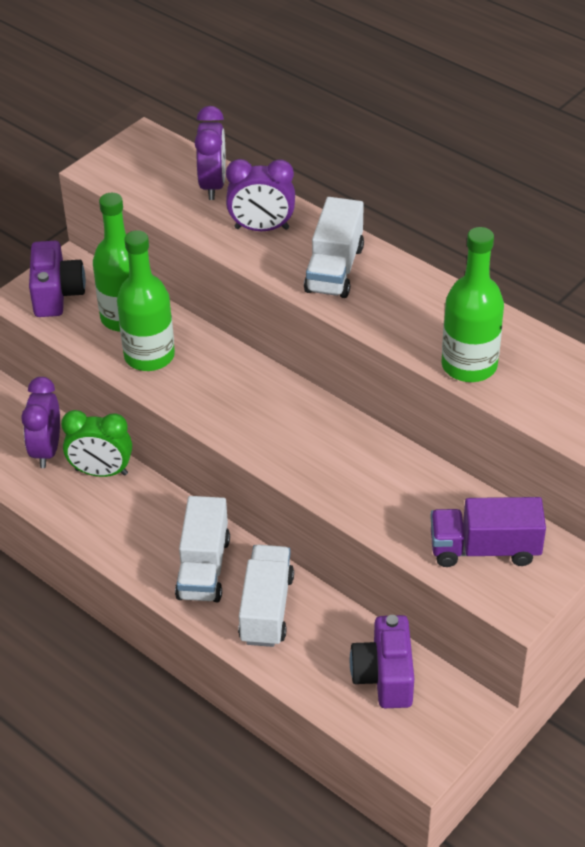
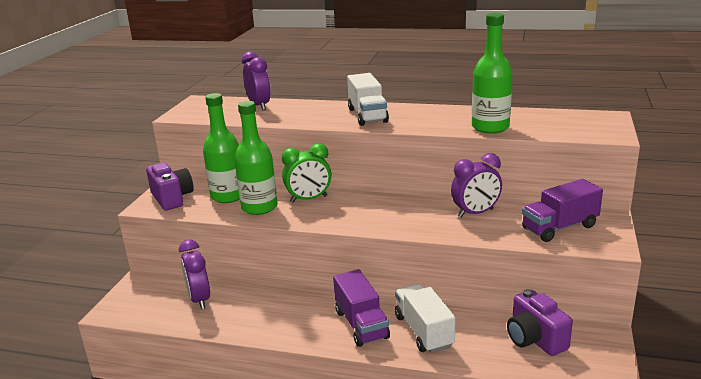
camera: 25 degrees left, 20 degrees down
(101, 472) = (248, 298): green clock -> green clock (309, 199)
(203, 568) = (361, 324): white truck -> purple truck
(261, 228) = (306, 112): purple clock -> purple clock (475, 213)

